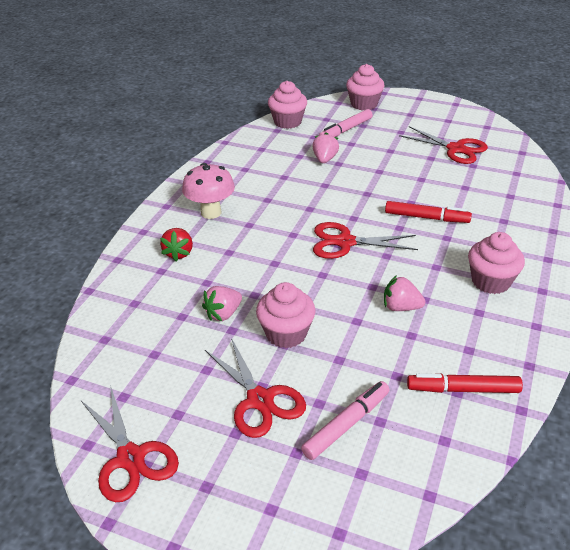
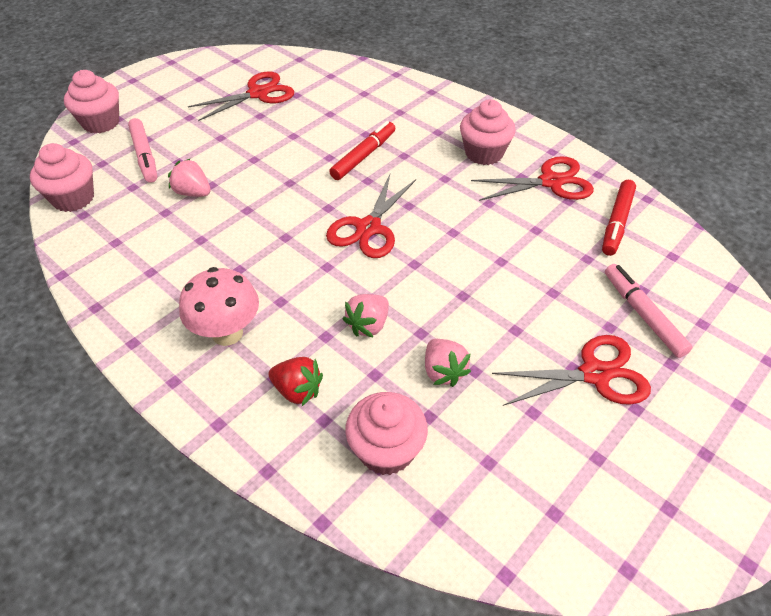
camera: 70 degrees left, 10 degrees up
(130, 458) = (657, 522): red scissors -> red scissors (551, 182)
(286, 333) = (500, 323): pink cupcake -> pink cupcake (386, 450)
(401, 307) = (494, 223): pink strawberry -> pink strawberry (368, 325)

